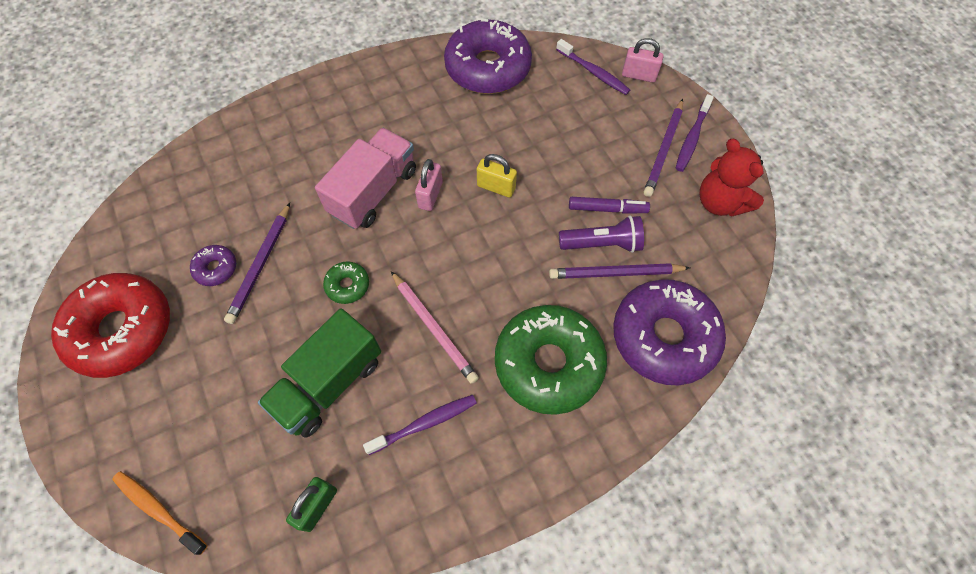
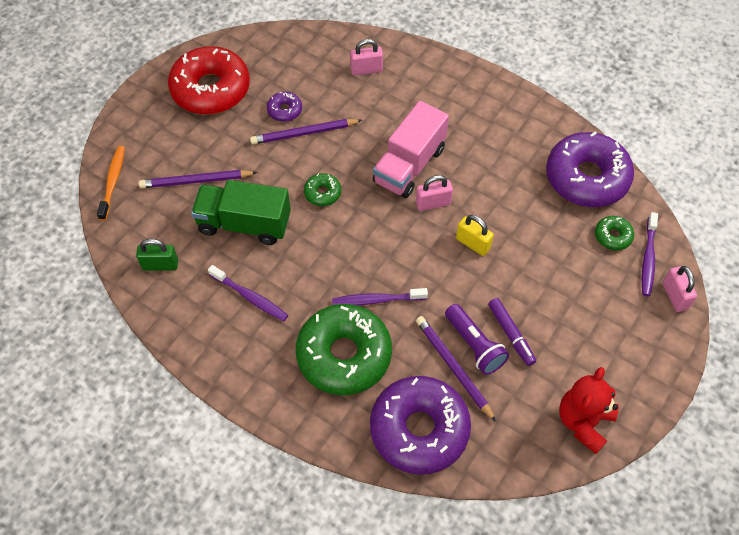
camera: 60 degrees right, 5 degrees down
(231, 168) = (366, 70): none -> pink padlock
(373, 192) = (409, 165): pink truck -> pink truck turned 120 degrees clockwise
(433, 328) = (324, 264): pink pencil -> none
(496, 187) = (473, 243): yellow padlock -> yellow padlock turned 45 degrees counterclockwise
(557, 83) = (612, 236): none -> green donut
(663, 150) = (606, 352): purple pencil -> purple pencil (196, 181)
(692, 138) = (637, 370): purple toothbrush -> purple toothbrush (377, 300)

